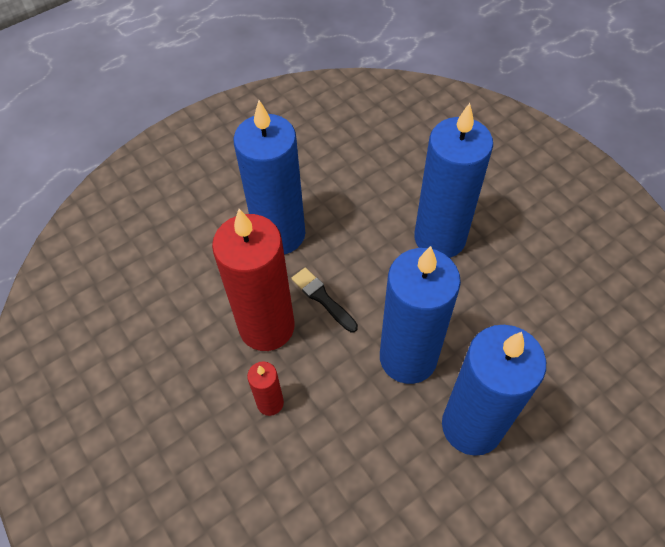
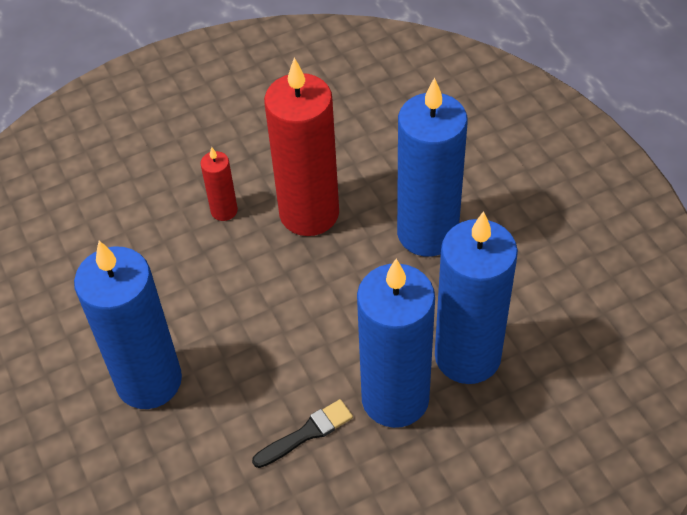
camera: 100 degrees right, 5 degrees down
(322, 298) = (333, 265): black brush -> black brush (306, 433)
(408, 358) = (241, 335): blue candle -> blue candle (467, 356)

